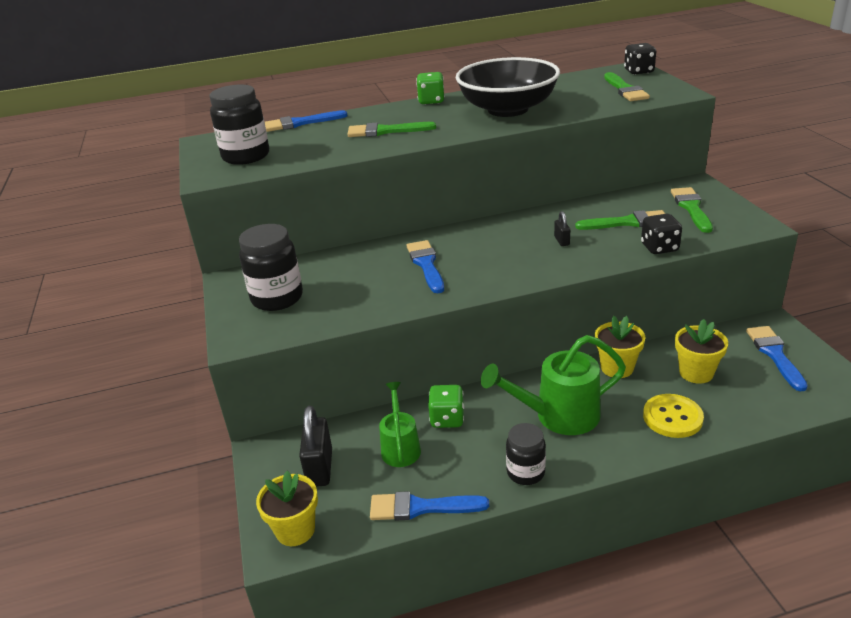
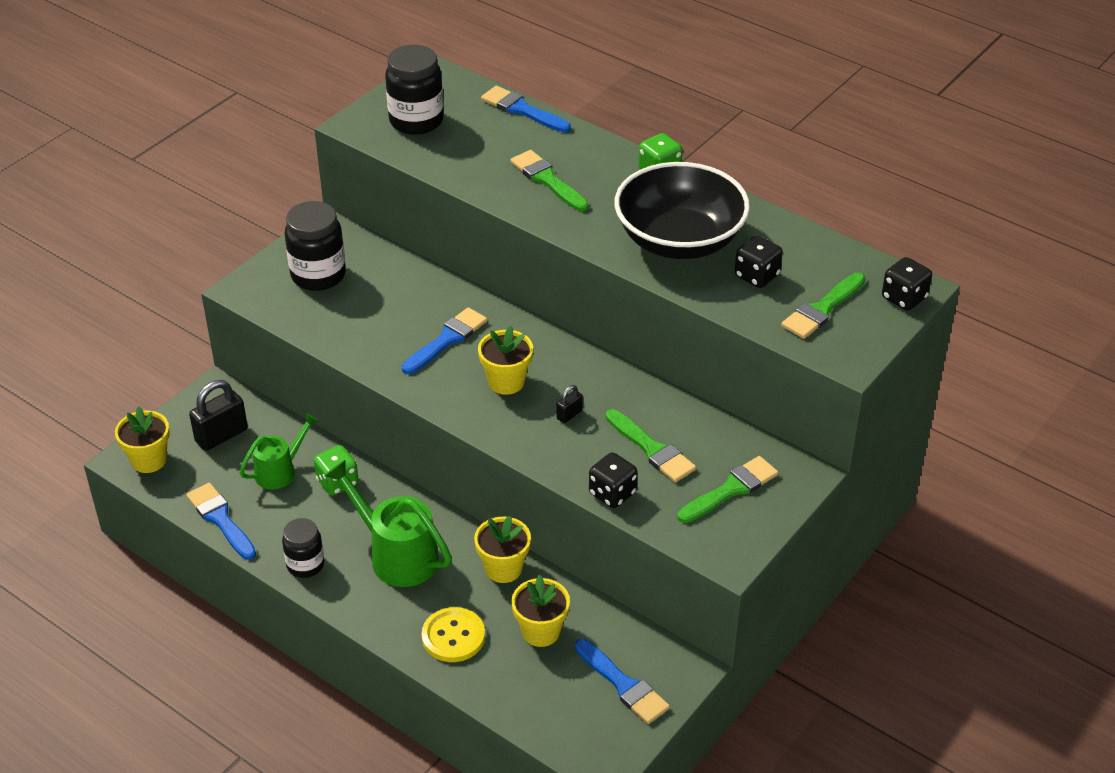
camera: 50 degrees right, 10 degrees up
(500, 254) = (506, 382): none -> yellow flower pot
(571, 98) = (756, 276): none -> black dice
(775, 354) = (623, 685): blue brush -> blue brush turned 90 degrees clockwise

